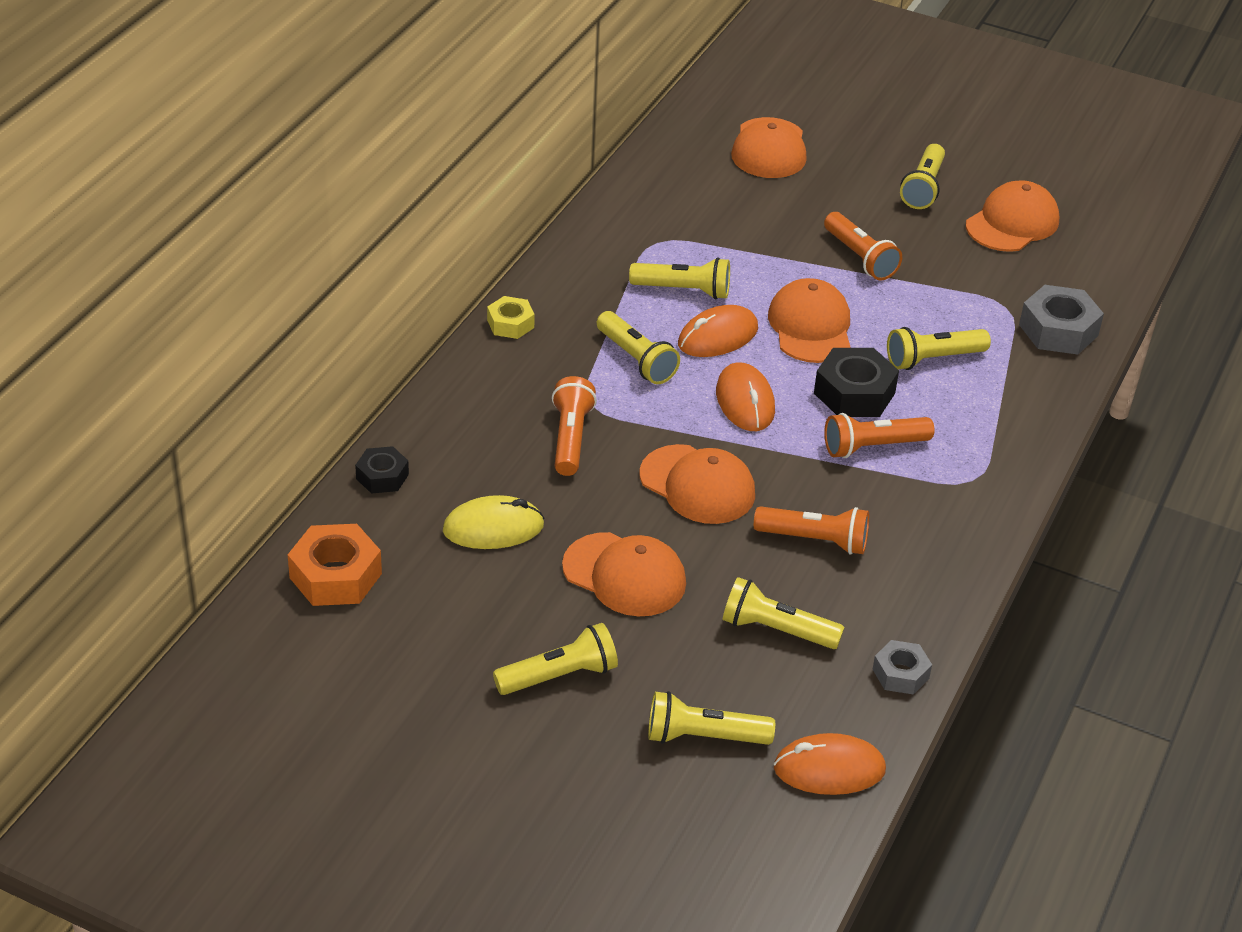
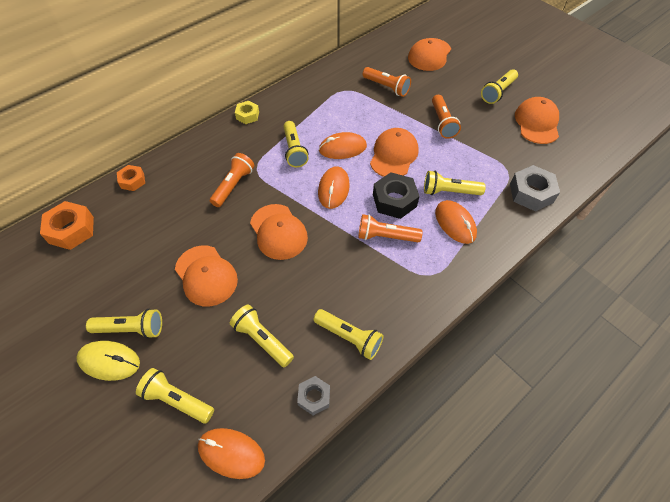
camera: 25 degrees right, 15 degrees up
(382, 476) = (132, 181): black nut -> orange nut
(493, 528) = (162, 226): yellow mouse -> yellow mouse (109, 361)
(683, 290) = (341, 119): yellow flashlight -> yellow flashlight (349, 337)
(815, 540) = (319, 287): orange flashlight -> orange flashlight (386, 87)
(968, 402) = (455, 223): none -> orange mouse
(1012, 223) = (537, 123): orange cap -> orange cap turned 60 degrees counterclockwise

